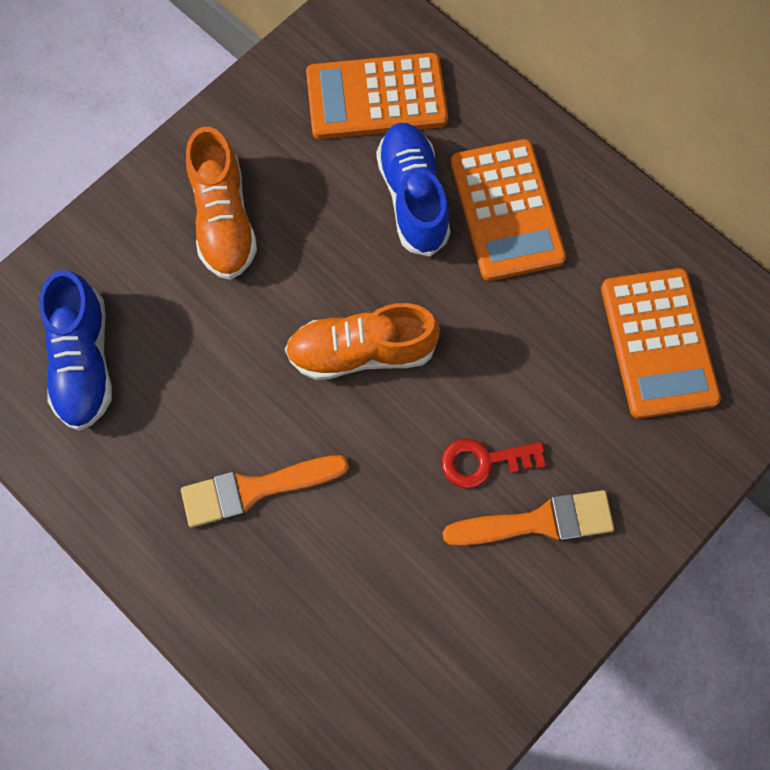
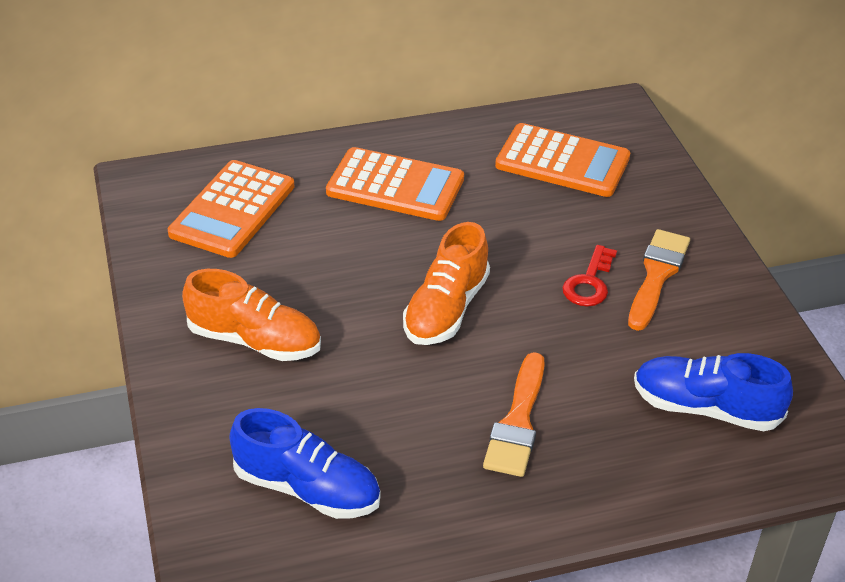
camera: 60 degrees left, 30 degrees down
(413, 197) = (339, 227): blue shoe -> blue shoe (705, 408)

